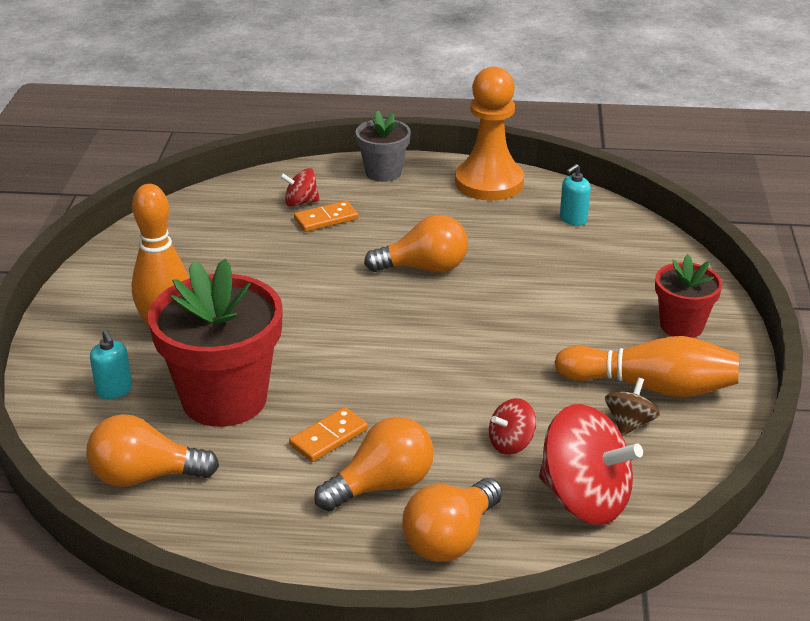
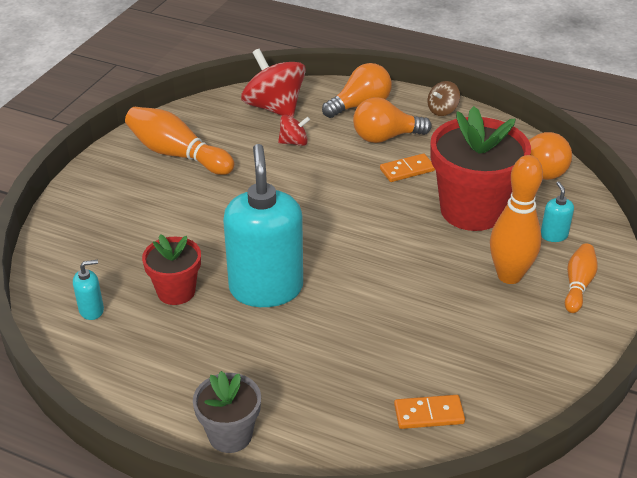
camera: 160 degrees left, 5 degrees up
(87, 340) = (578, 285): none -> orange bowling pin
(301, 202) = (344, 408): red spinning top -> none
(326, 219) = (327, 375): orange domino -> orange domino (429, 414)
(424, 268) = (266, 288): orange light bulb -> turquoise soap dispenser
(489, 182) = (128, 384): orange pawn -> none
(629, 423) = (212, 137): brown spinning top -> brown spinning top (442, 110)
(681, 326) = (112, 189): red flower pot -> red flower pot (176, 291)

